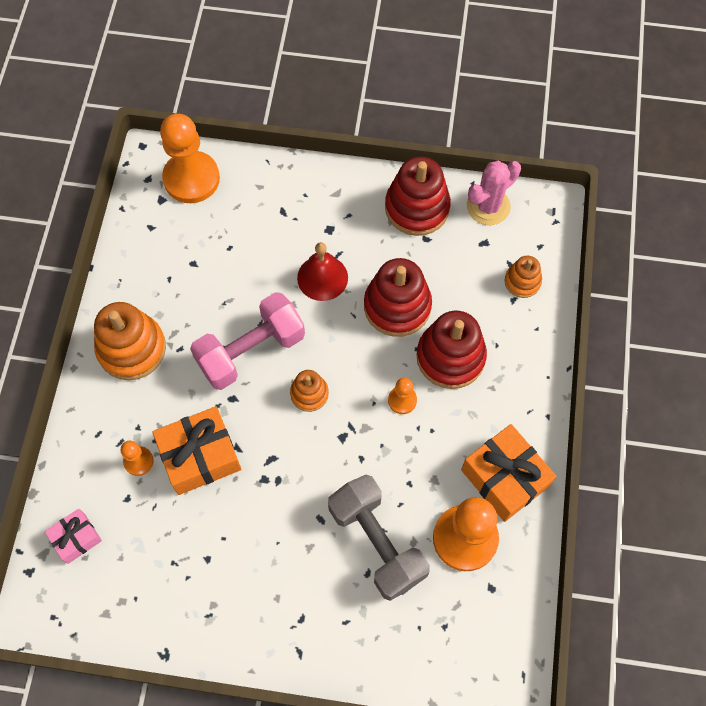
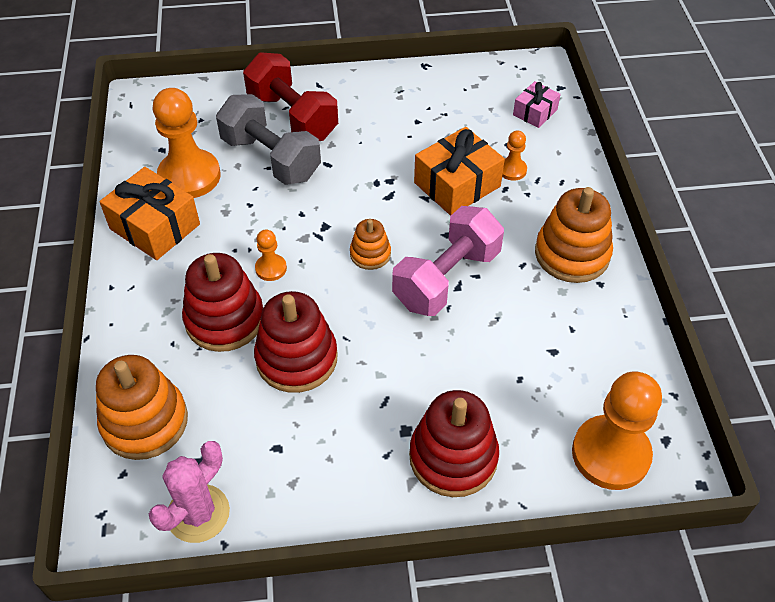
camera: 165 degrees right, 15 degrees down
(322, 277) = (395, 370): red bell -> none
(341, 603) = (292, 117): none -> red dumbbell
(417, 208) = (297, 487): red stacking toy -> red stacking toy (453, 457)
(522, 281) = (145, 422): orange stacking toy -> orange stacking toy, size x1.83

